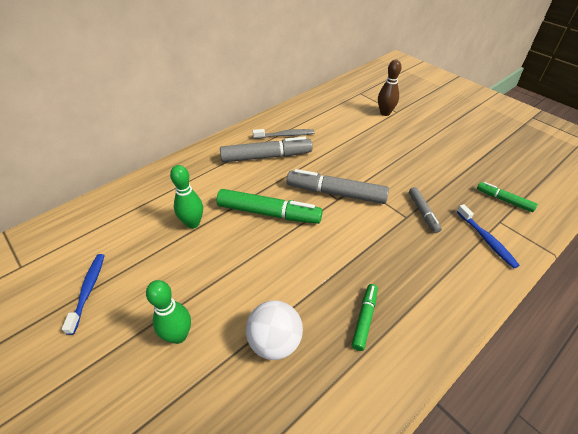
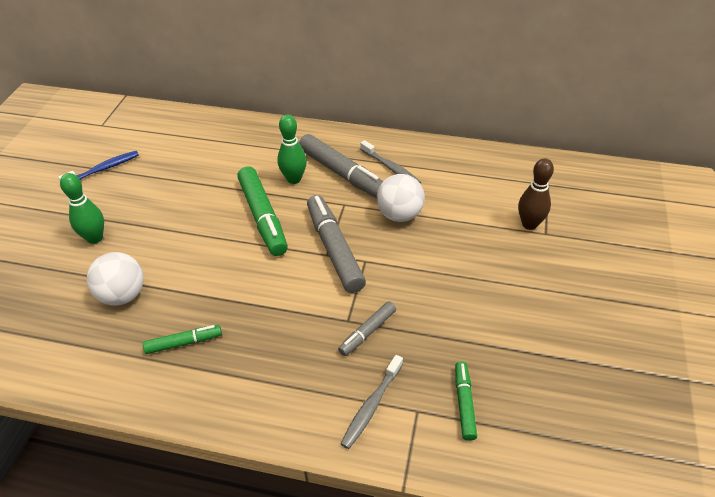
camera: 55 degrees right, 0 degrees up
(193, 223) = (210, 179): green bowling pin -> green bowling pin (294, 179)
(331, 152) = (399, 215): none -> white ball
(486, 240) = (371, 406): blue toothbrush -> grey toothbrush

